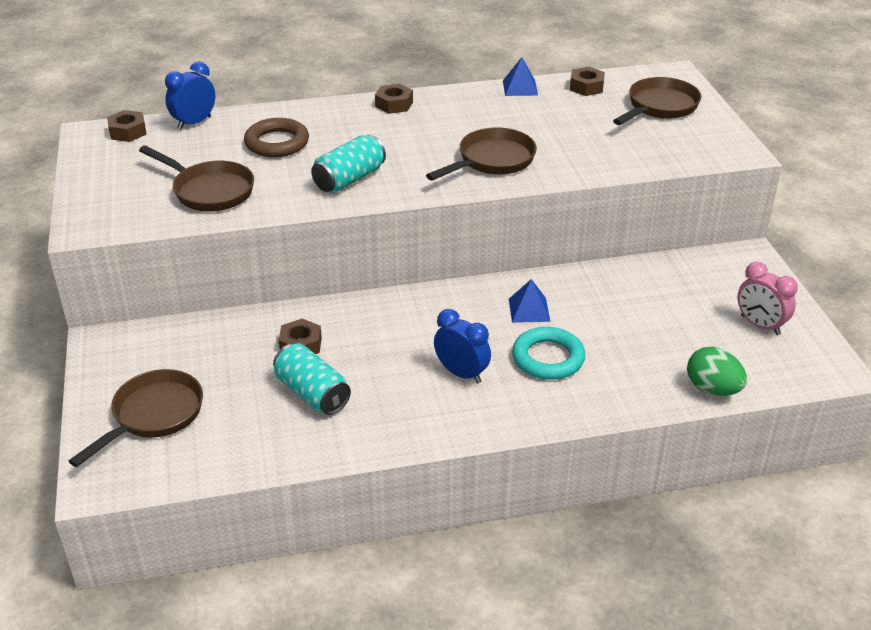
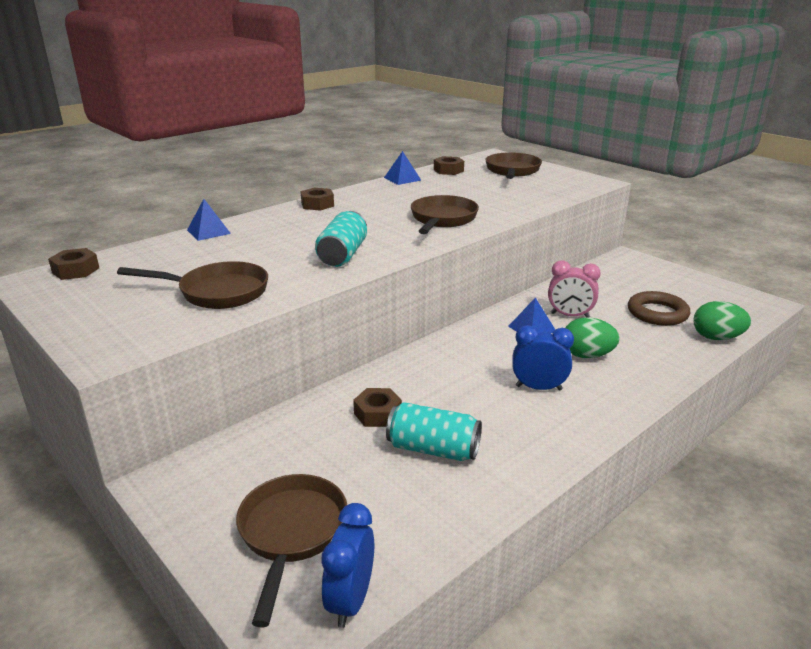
camera: 30 degrees left, 10 degrees down
(194, 123) = (143, 250): blue clock -> blue clock (350, 601)
(264, 115) = (208, 232): none -> blue pyramid
(277, 143) = (244, 246): brown ring -> brown ring (657, 313)
(548, 358) = (587, 355): turquoise ring -> green egg
(760, 325) = (688, 292): pink clock -> pink clock (570, 315)

